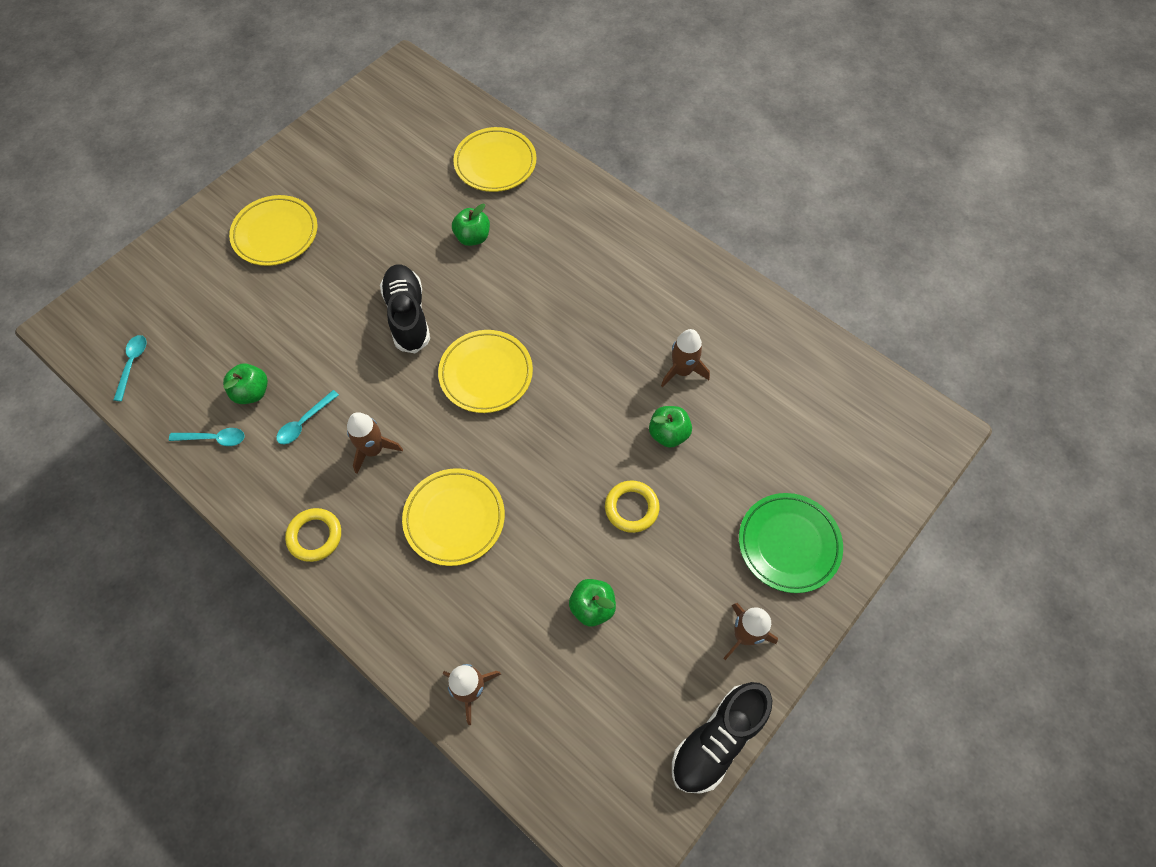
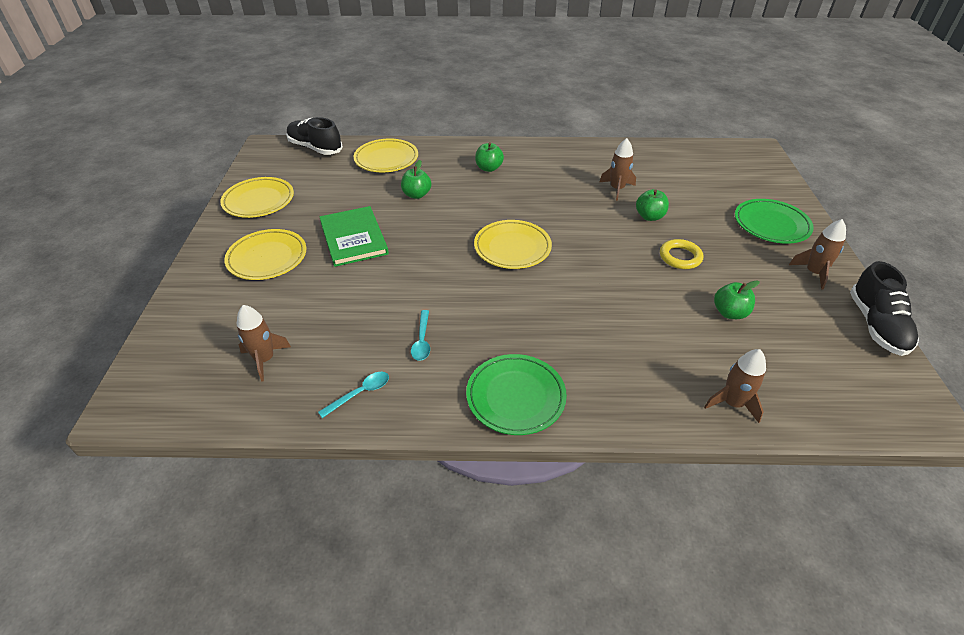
camera: 40 degrees left, 20 degrees down
(132, 364) = (227, 393): turquoise spoon -> none
(252, 392) = (358, 349): green apple -> green apple (488, 168)
(315, 536) = (515, 397): yellow ring -> green plate
(363, 258) = (353, 238): none -> green book
(373, 450) = (492, 325): brown rocket -> brown rocket (265, 359)
(408, 316) = (423, 248): black shoe -> black shoe (315, 148)
(454, 518) = (593, 325): yellow plate -> yellow plate (259, 201)

